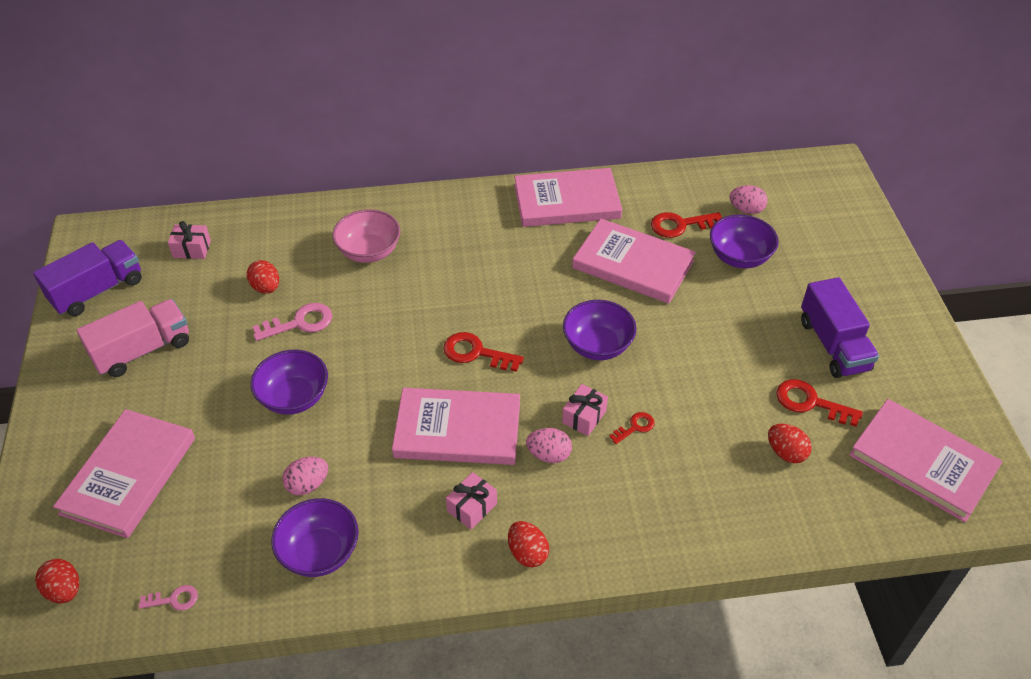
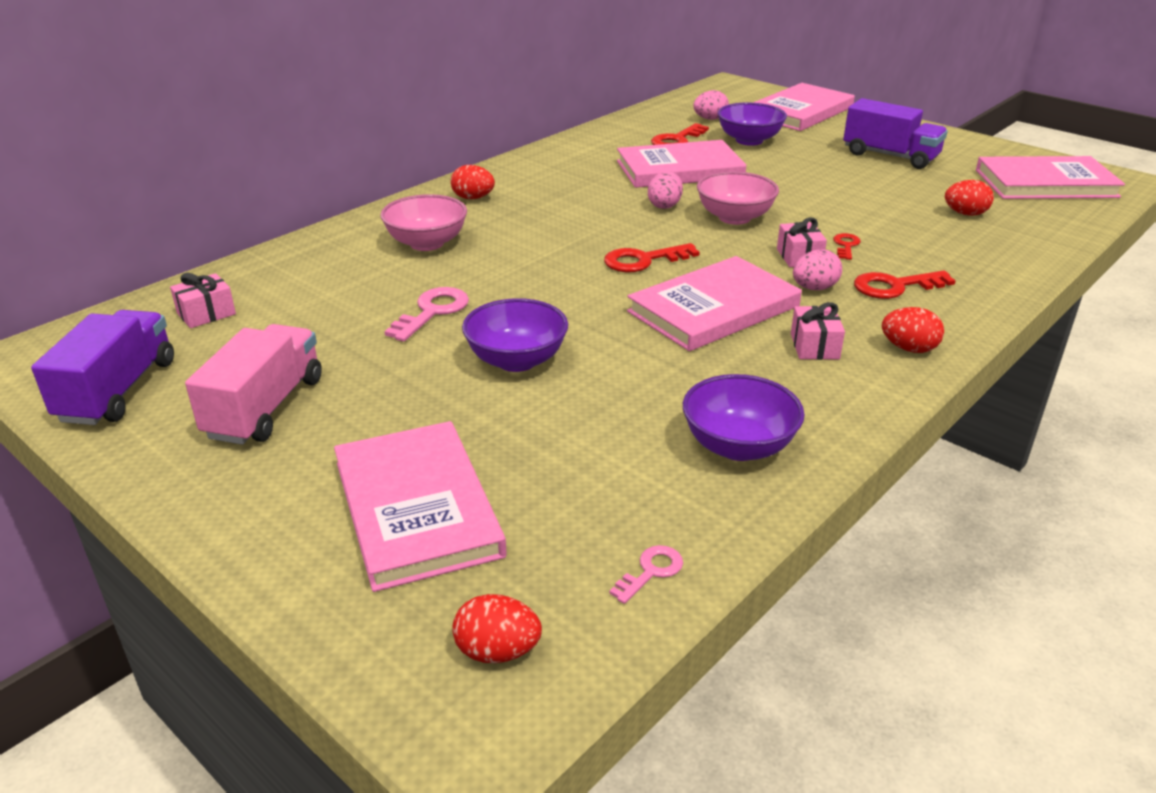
camera: 40 degrees left, 15 degrees down
(266, 288) = (350, 305): red egg -> red egg (473, 198)
(307, 485) = (640, 409): pink egg -> pink egg (664, 205)
(567, 201) = (563, 157): pink book -> pink book (800, 112)
(597, 345) = (734, 217): purple bowl -> pink bowl
(810, 402) = (931, 186): red key -> red key (894, 287)

